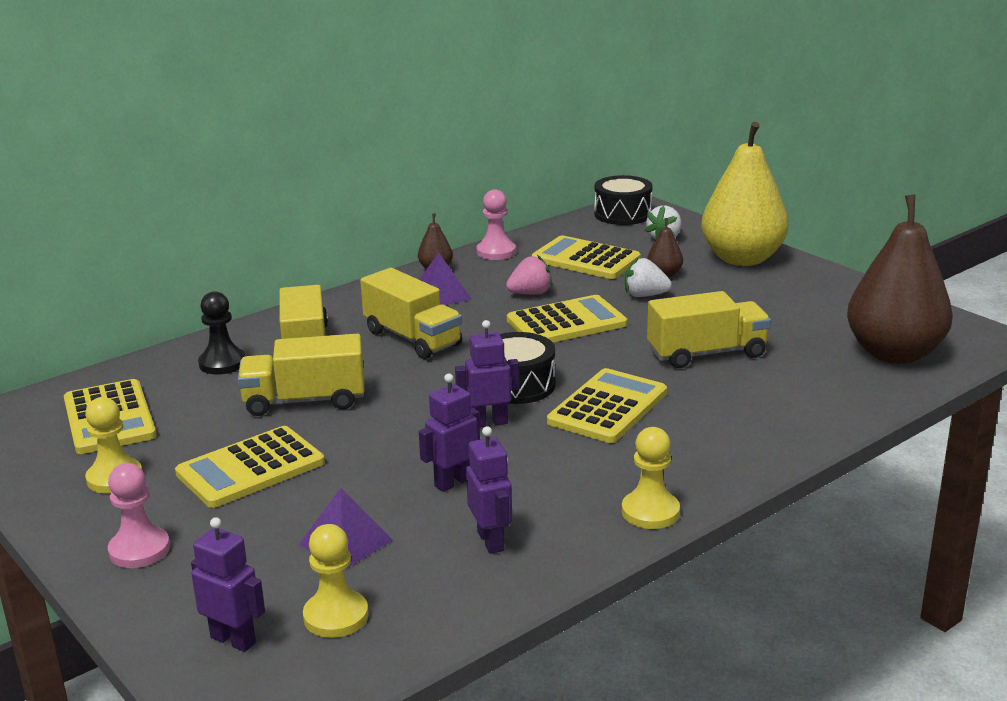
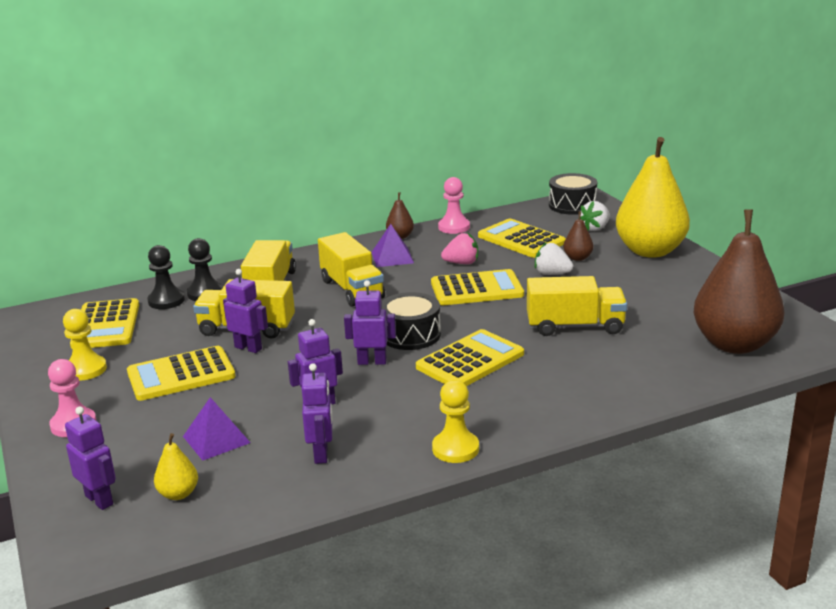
camera: 15 degrees right, 0 degrees up
(175, 378) = (166, 301): none -> black pawn
(321, 424) = (248, 348): none -> purple robot
(336, 616) = (178, 494): yellow pawn -> yellow pear

